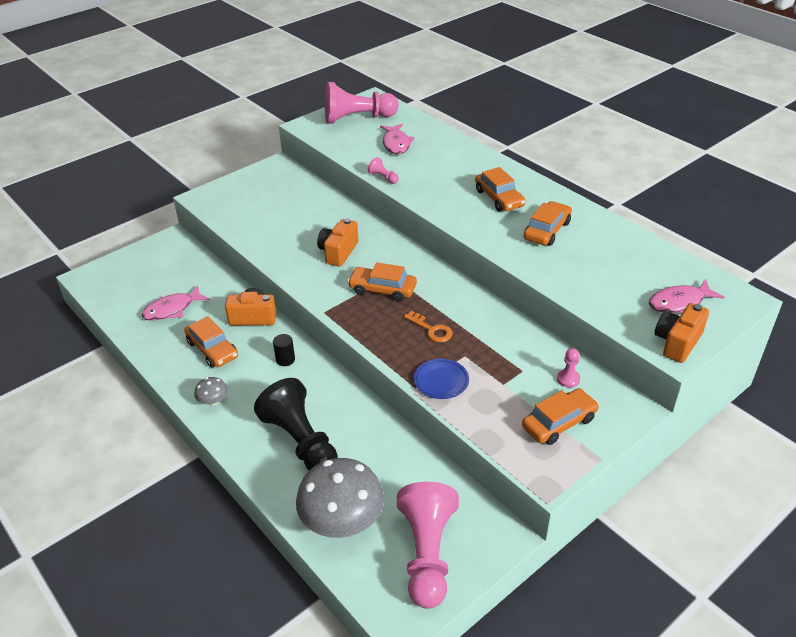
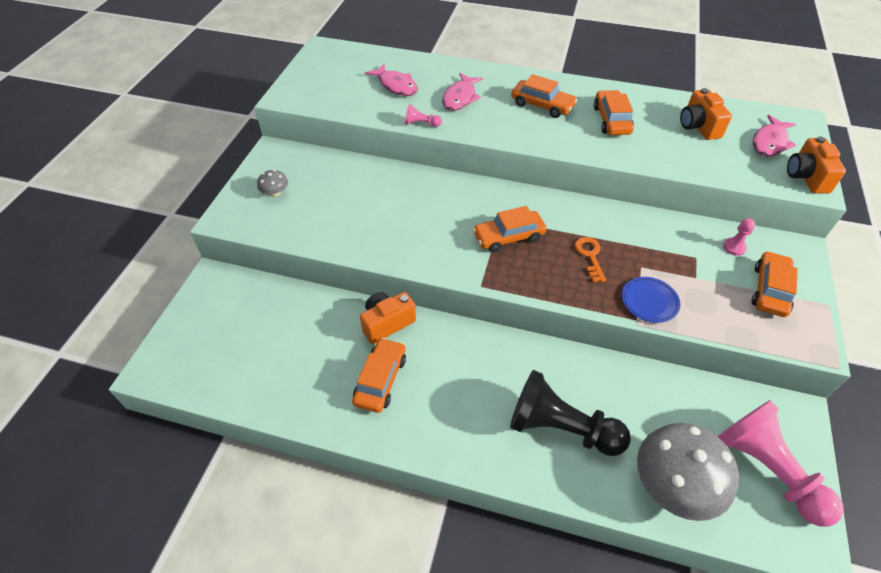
camera: 35 degrees left, 10 degrees up
(172, 309) = (293, 358): pink fish -> pink fish (460, 98)
(212, 349) = (380, 380): orange car -> orange car turned 90 degrees counterclockwise
(213, 400) = (437, 435): grey mushroom -> grey mushroom (275, 192)
(285, 359) = (462, 351): black cylinder -> none
(338, 252) = (429, 217): orange camera -> orange camera (698, 126)
(357, 118) = (330, 72): pink pawn -> none
(431, 330) = (590, 256): orange key -> orange key turned 105 degrees counterclockwise

